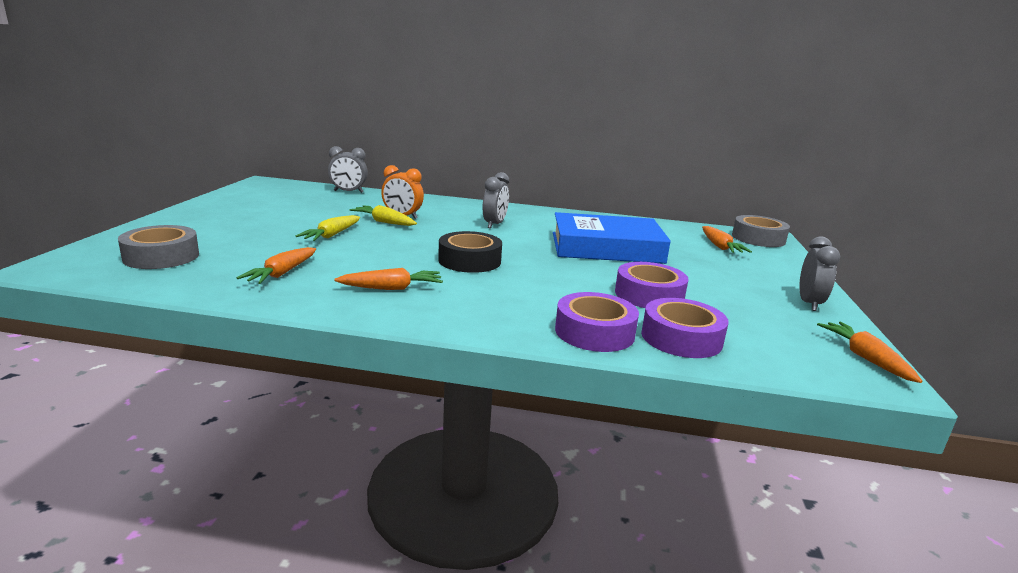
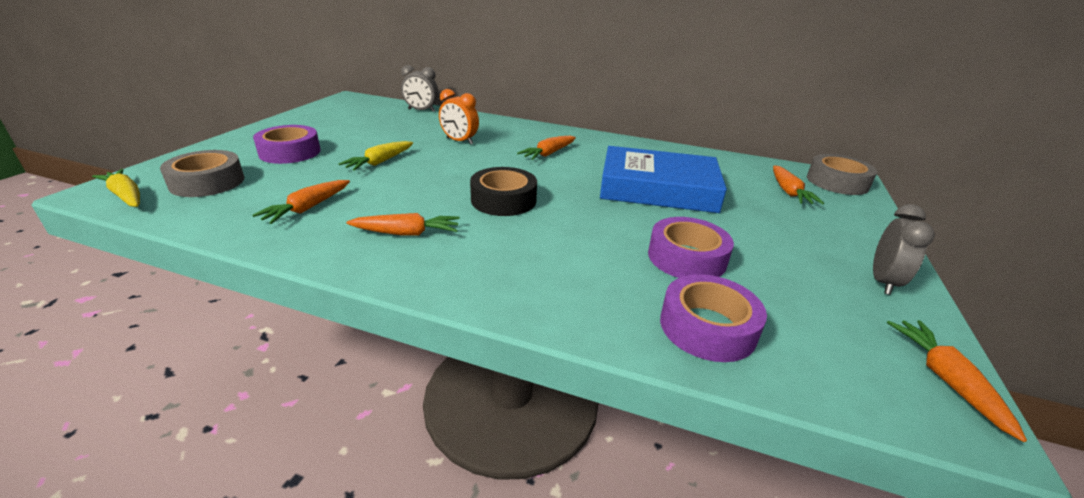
camera: 10 degrees right, 10 degrees up
(384, 222) = (438, 148): yellow carrot -> yellow carrot (126, 196)
(494, 224) = (548, 154): grey clock -> orange carrot
(594, 332) = (605, 310): purple tape -> purple tape (290, 152)

